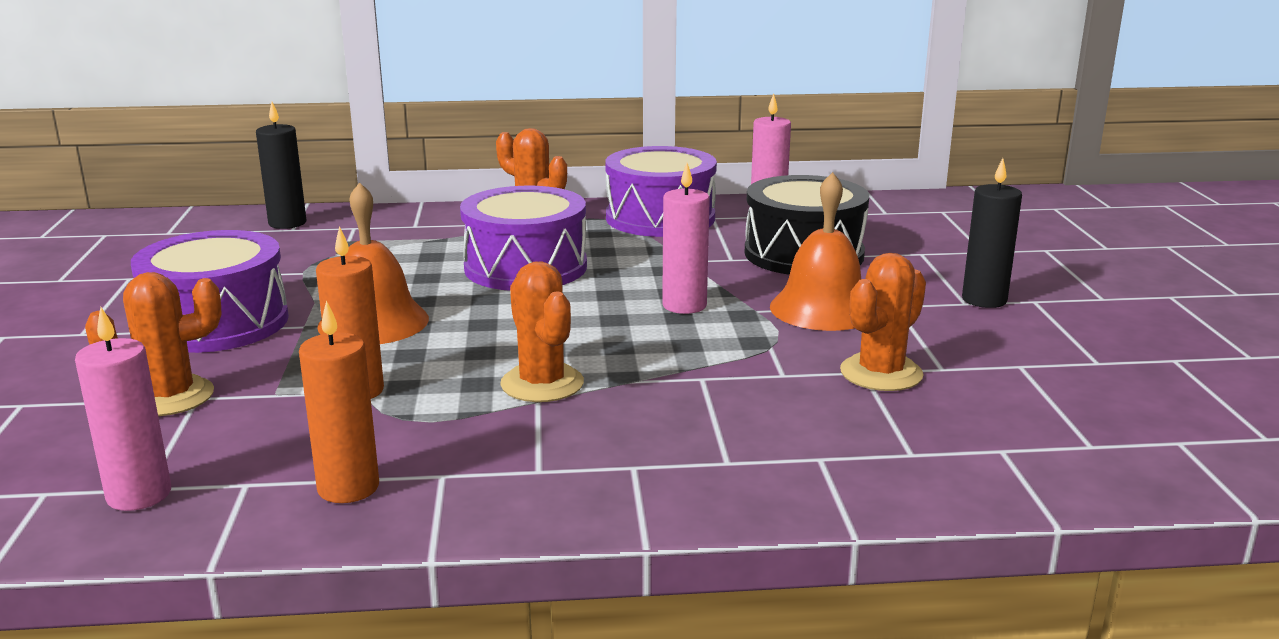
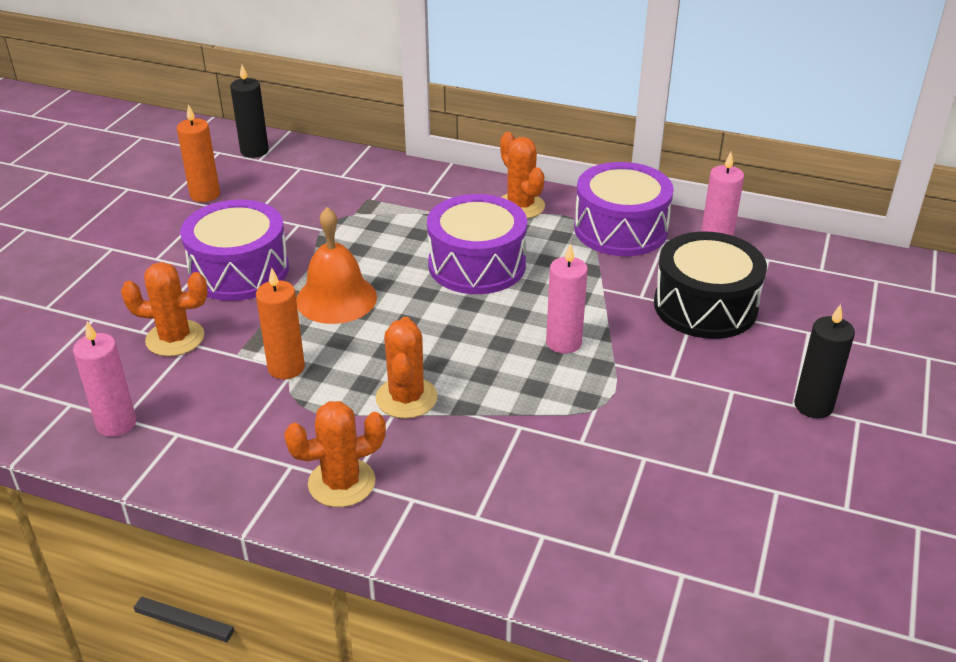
camera: 25 degrees right, 15 degrees up
(287, 223) = (342, 168): black candle -> black candle (254, 151)
(348, 488) = (230, 458): orange candle -> orange candle (205, 195)
(823, 308) = (669, 377): orange bell -> none
(881, 373) = (656, 464): orange cactus -> orange cactus (341, 483)

